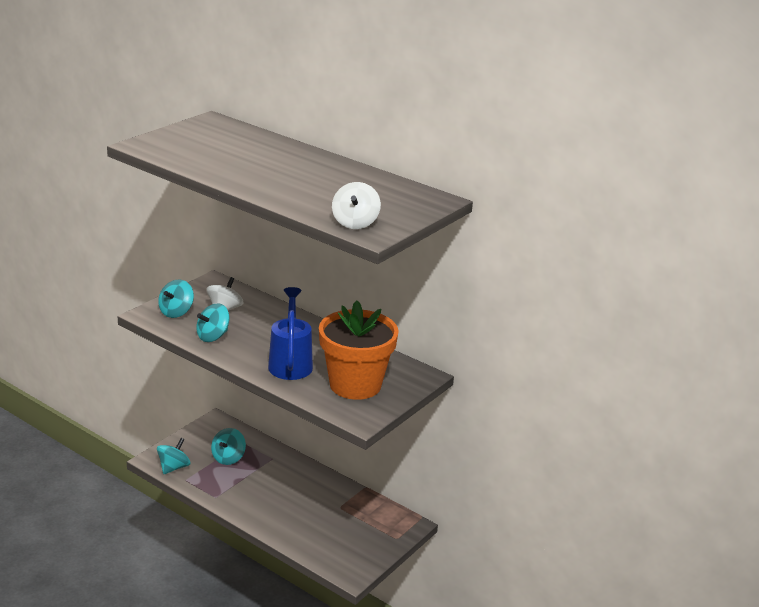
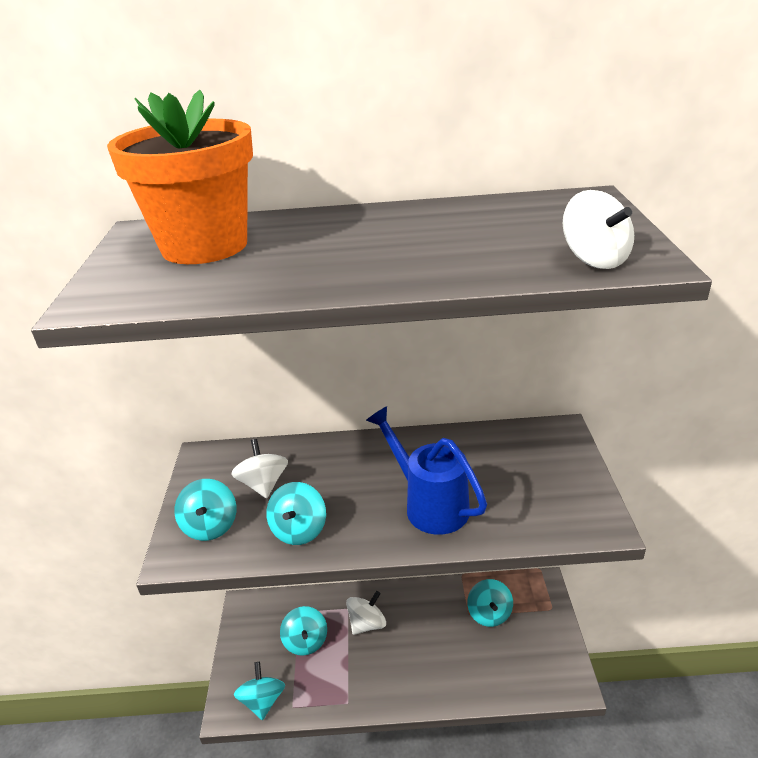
camera: 35 degrees left, 5 degrees up
(273, 472) = (367, 624): none -> white spinning top
(353, 515) = (489, 614): none -> turquoise spinning top
(355, 385) = (527, 485): orange flower pot -> orange flower pot (204, 246)

